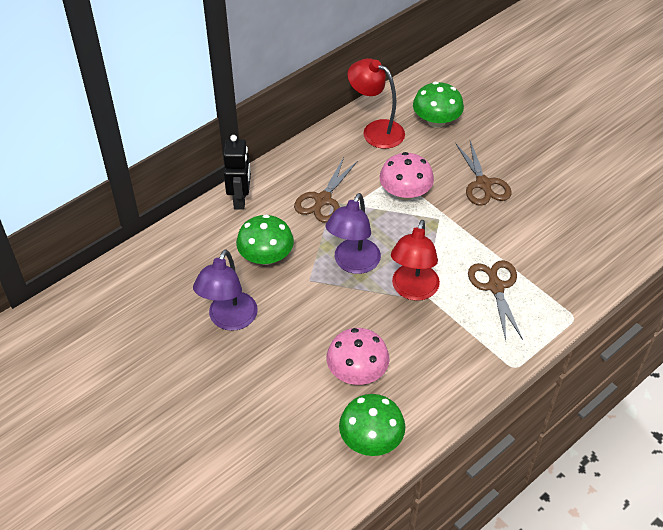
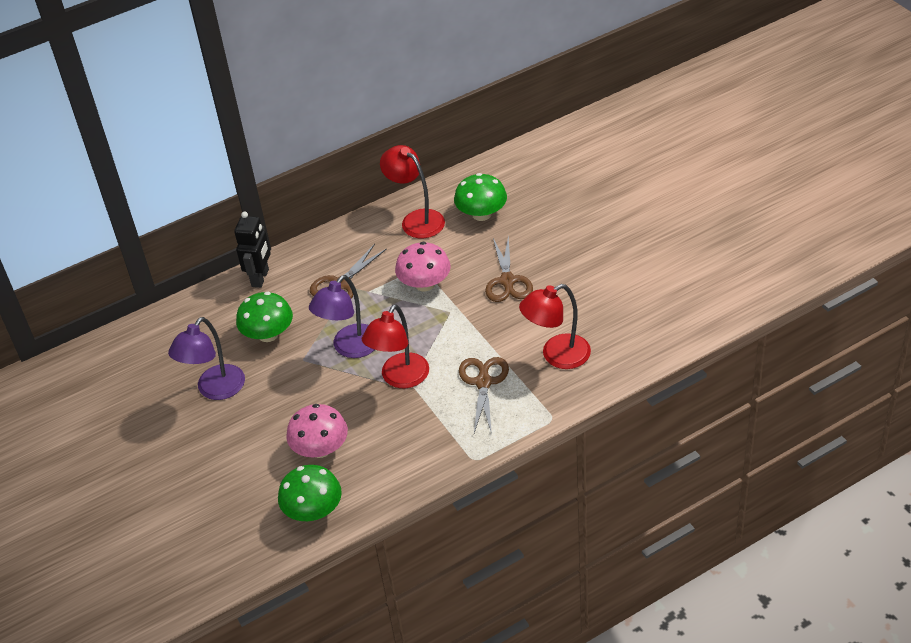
camera: 15 degrees right, 5 degrees down
(556, 254) = (557, 356): none -> red lamp

